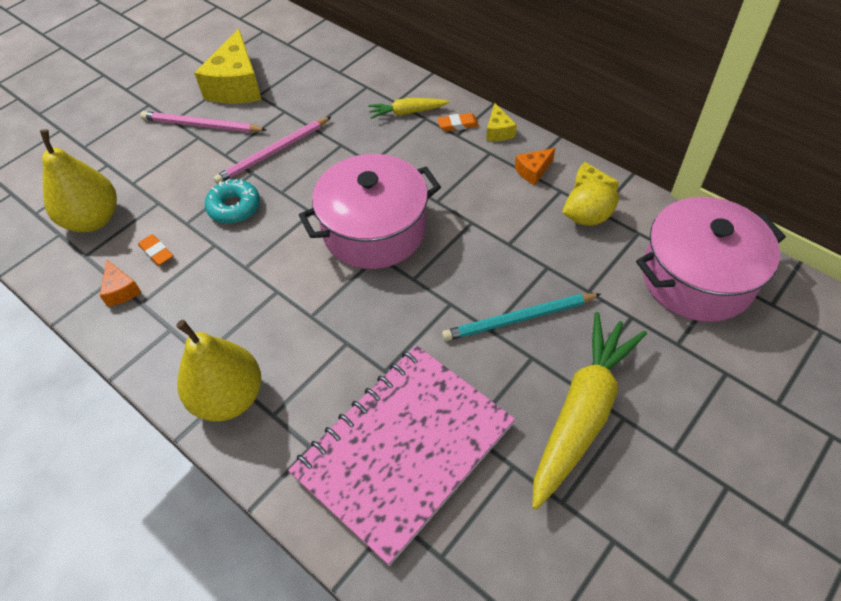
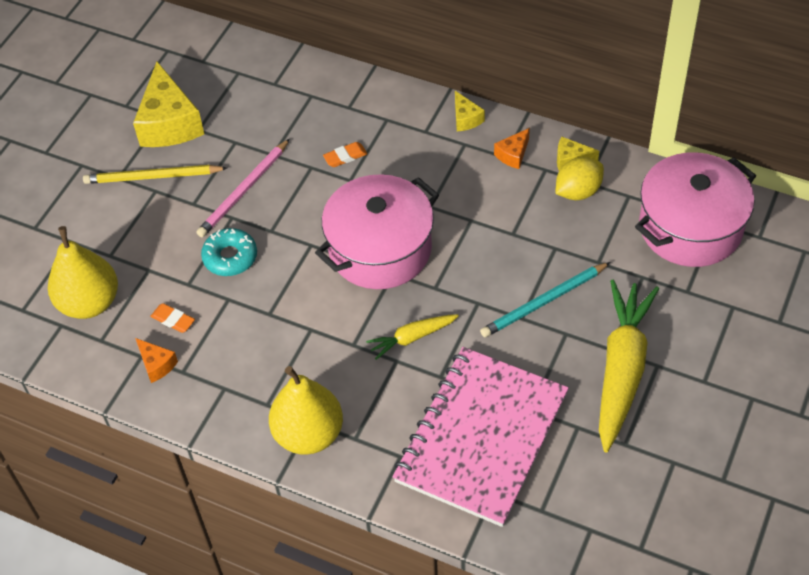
camera: 15 degrees left, 0 degrees up
(201, 125) = (152, 177): pink pencil -> yellow pencil
(407, 112) = (365, 117): yellow carrot -> yellow carrot (412, 338)
(458, 124) = (422, 120): orange eraser -> orange eraser (345, 157)

